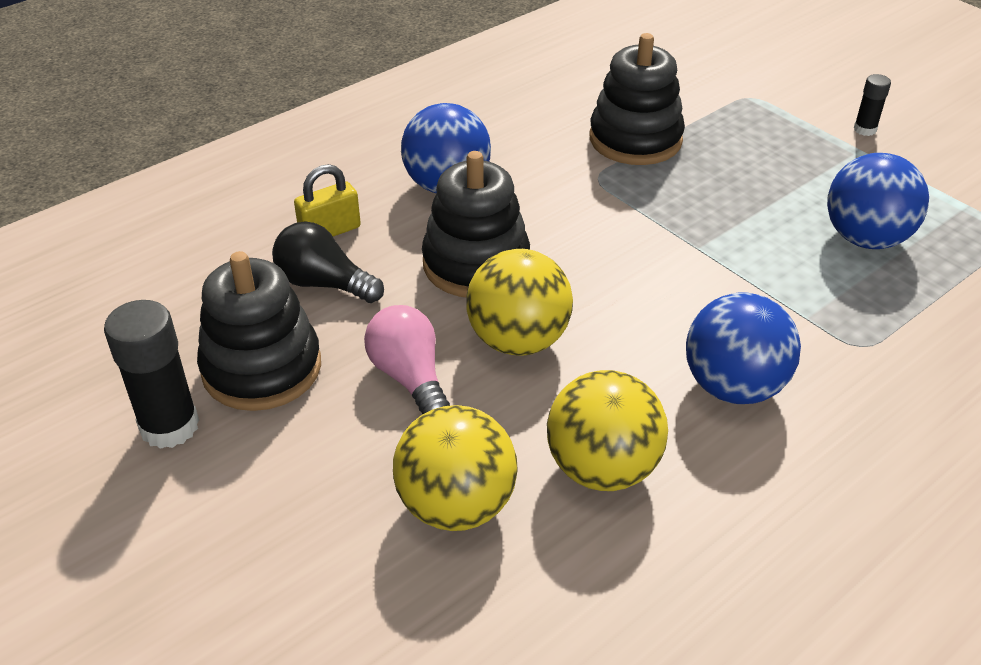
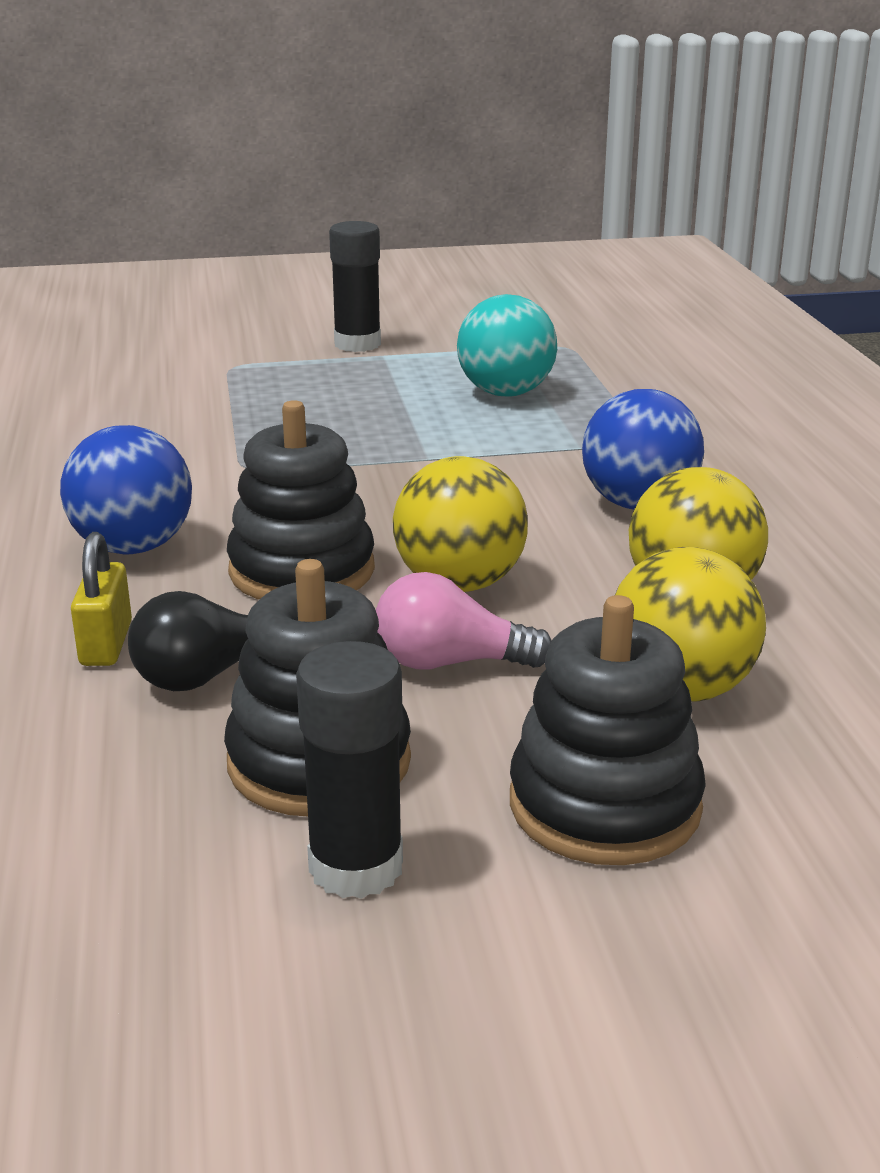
camera: 60 degrees left, 15 degrees down
(635, 139) = (214, 431): black stacking toy -> black stacking toy (604, 805)
(865, 129) = (357, 344): black glue stick -> black glue stick, size x1.89
(865, 238) = (505, 393): blue ball -> turquoise ball

